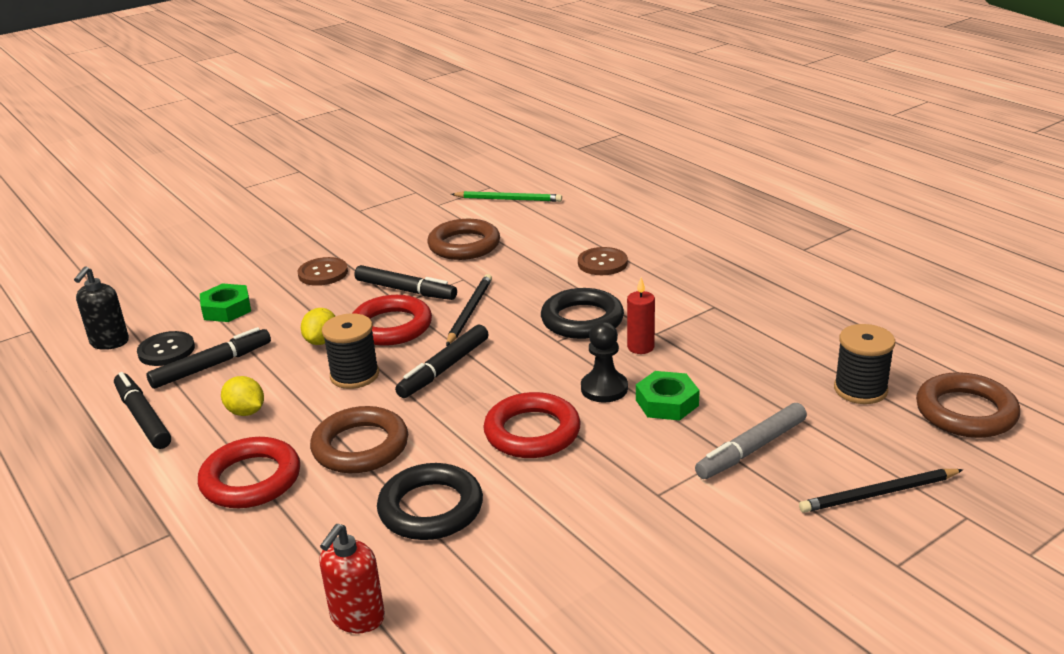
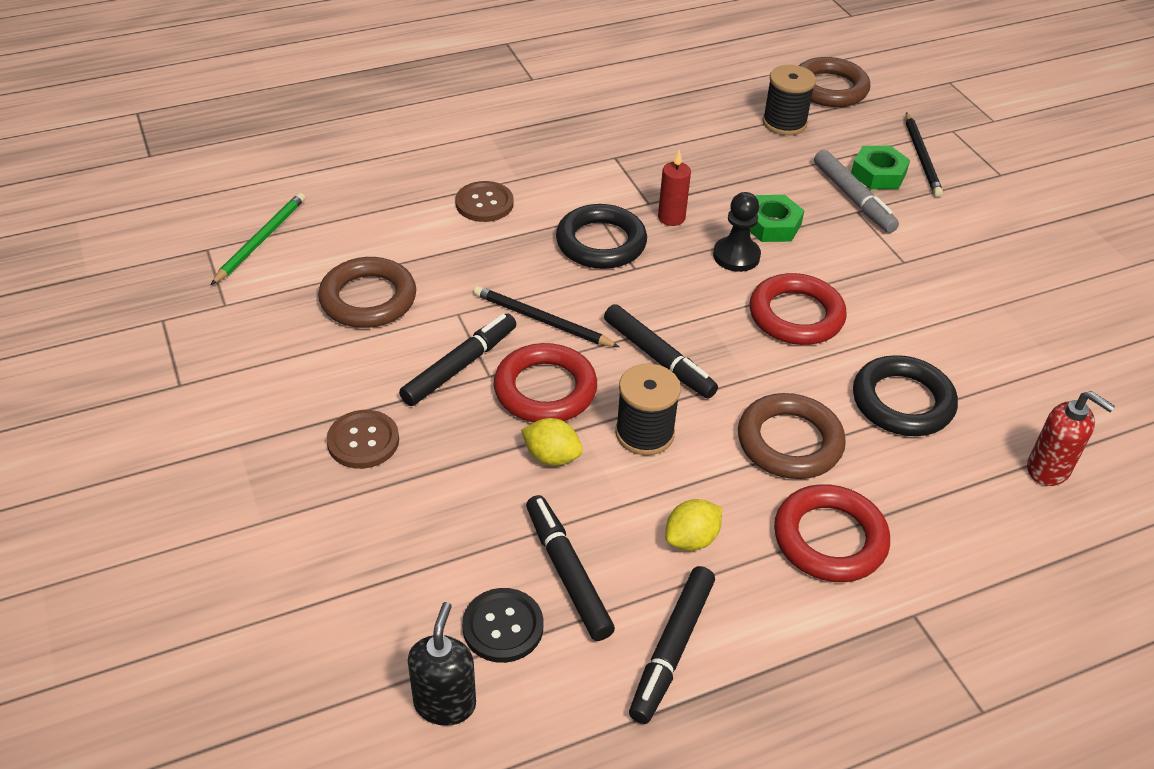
camera: 80 degrees left, 15 degrees up
(109, 342) = (445, 703): black soap dispenser -> black soap dispenser turned 105 degrees counterclockwise
(143, 417) = (671, 649): black marker -> black marker turned 45 degrees counterclockwise
(227, 309) = (413, 553): green nut -> green nut (878, 174)

